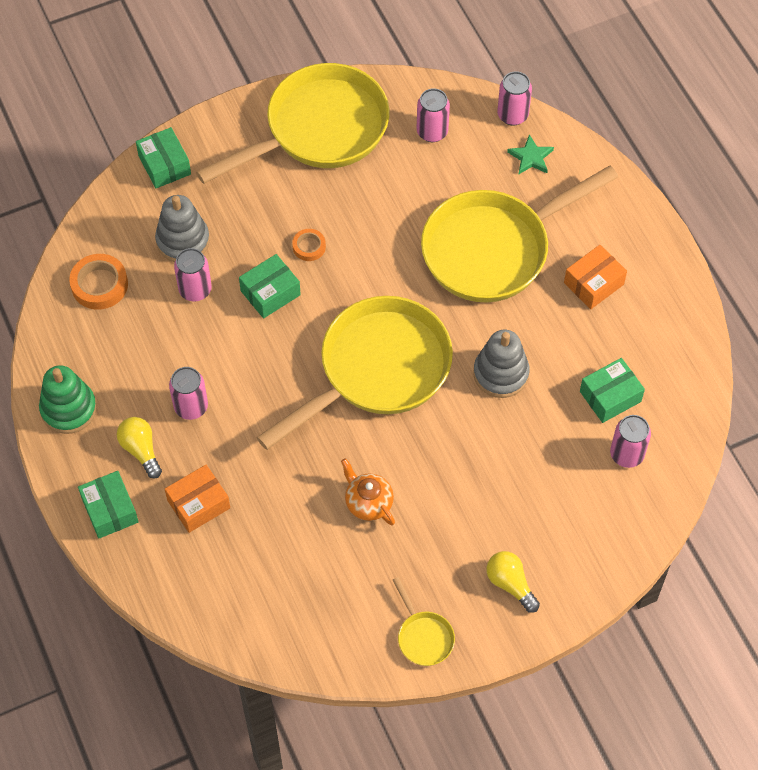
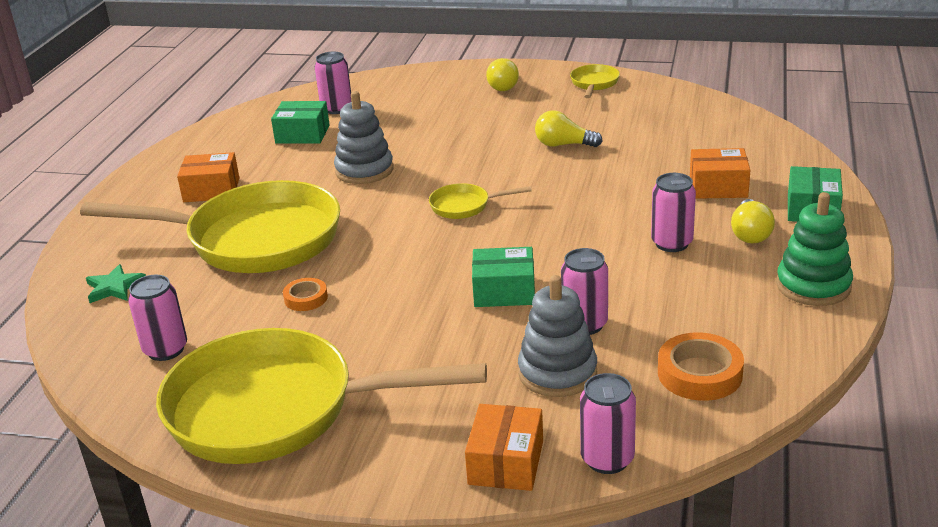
camera: 140 degrees left, 30 degrees down
(164, 165) = (506, 462): green box -> orange box
(309, 247) = (421, 310): orange tape -> orange tape (306, 298)
(368, 503) = (563, 145): orange teapot -> yellow light bulb
(377, 370) = (465, 206): yellow pan -> yellow pan, size x0.40
(512, 115) = (71, 327): pink can -> pink can (607, 459)

